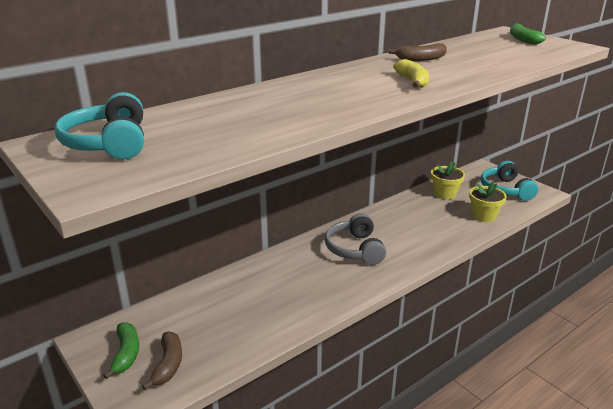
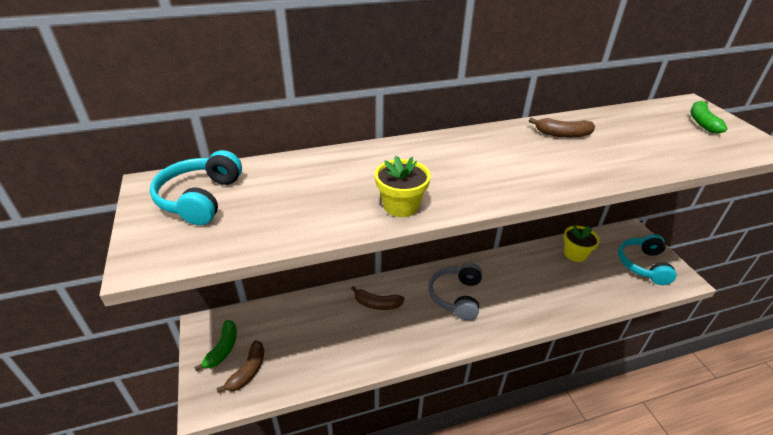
camera: 20 degrees right, 10 degrees up
(279, 273) = (377, 304): none -> brown banana
(413, 81) = (531, 169): yellow banana -> none
(483, 216) = (603, 292): yellow flower pot -> yellow flower pot (401, 206)

